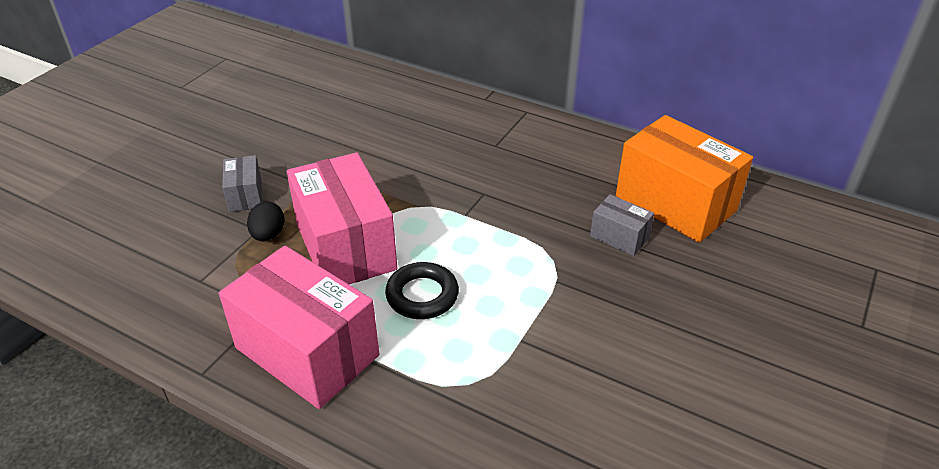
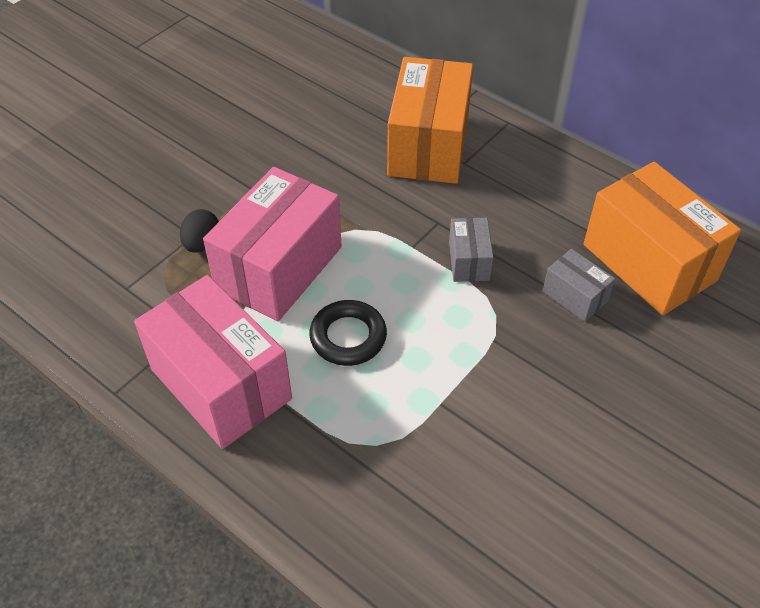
camera: 10 degrees right, 10 degrees up
(245, 195) = (185, 192): grey box -> grey box (469, 261)
(345, 246) = (279, 268): pink box -> pink box turned 45 degrees clockwise
(461, 136) = (428, 145): none -> orange box

